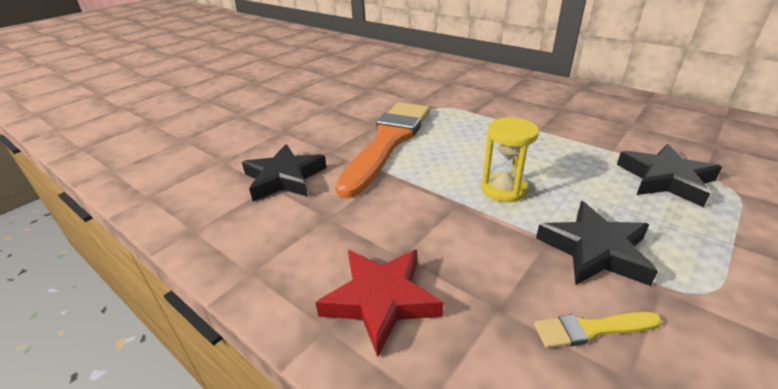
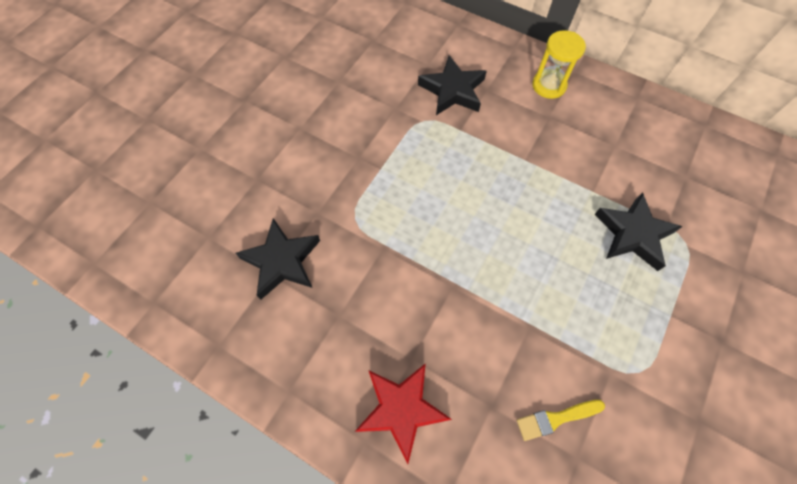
camera: 10 degrees left, 30 degrees up
(387, 142) = (375, 193): orange brush -> none
(503, 189) = (492, 261): yellow hourglass -> yellow hourglass (549, 85)
(595, 250) = (565, 334): black star -> black star (453, 90)

